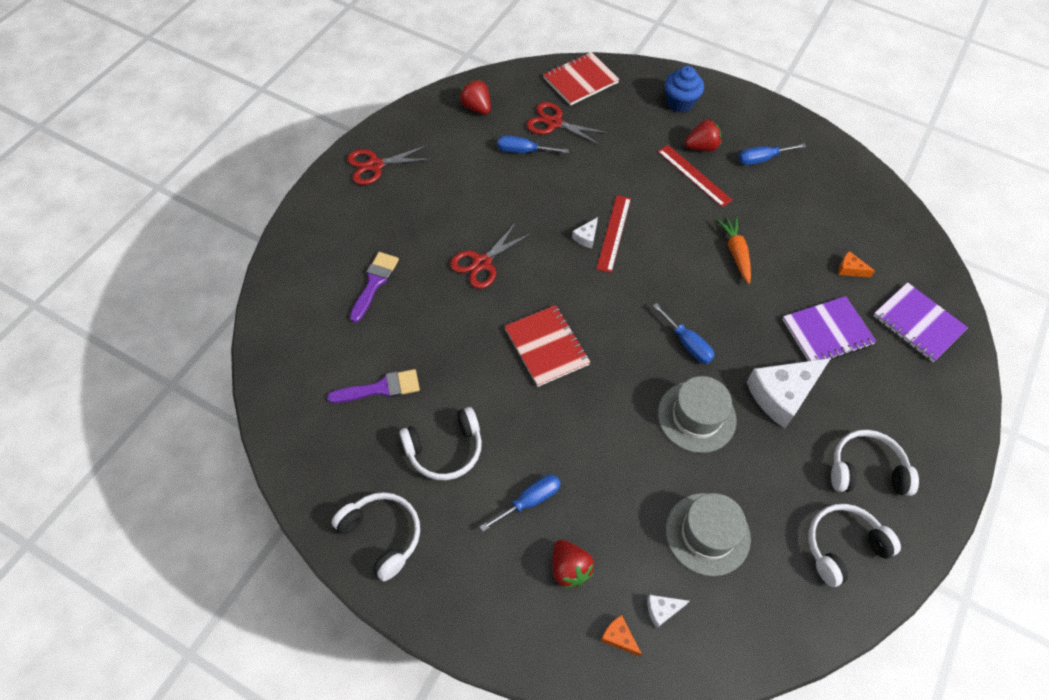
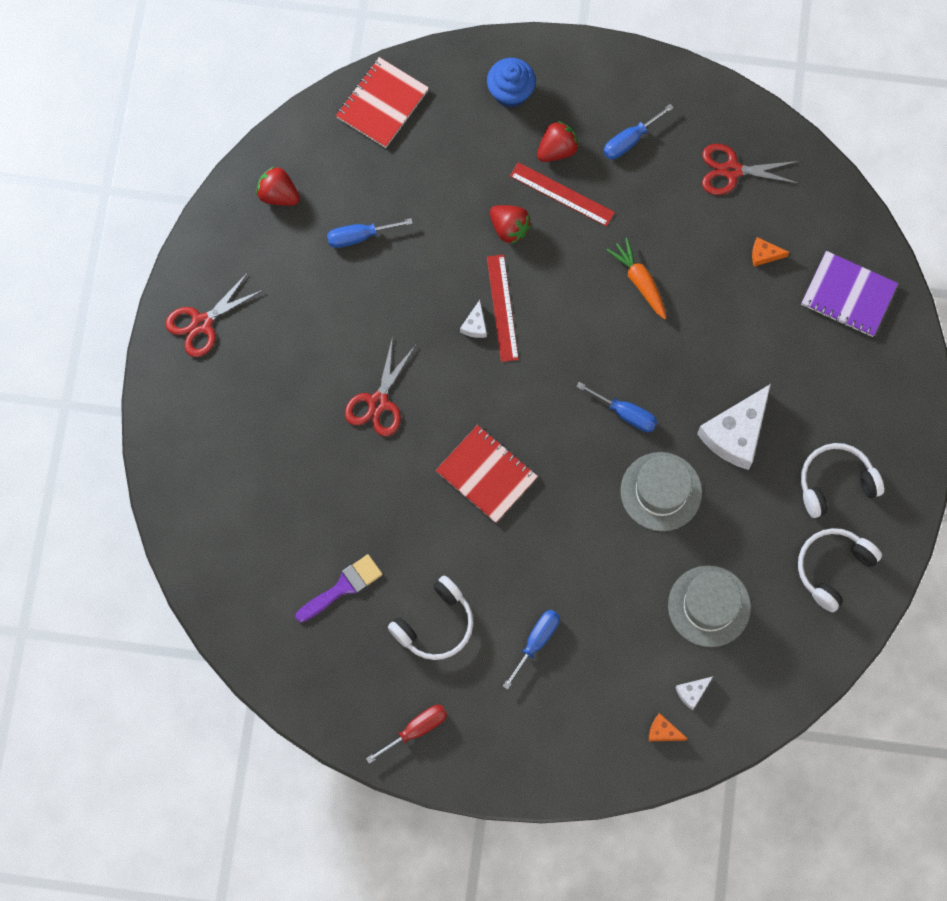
camera: 20 degrees left, 15 degrees up
(374, 283) = (277, 473): purple brush -> none
(382, 535) = (416, 729): white headphones -> red screwdriver
(554, 123) = (377, 181): red scissors -> red scissors (732, 170)
(569, 569) = (597, 689): red strawberry -> red strawberry (509, 228)
(827, 332) = (760, 343): purple notebook -> none

